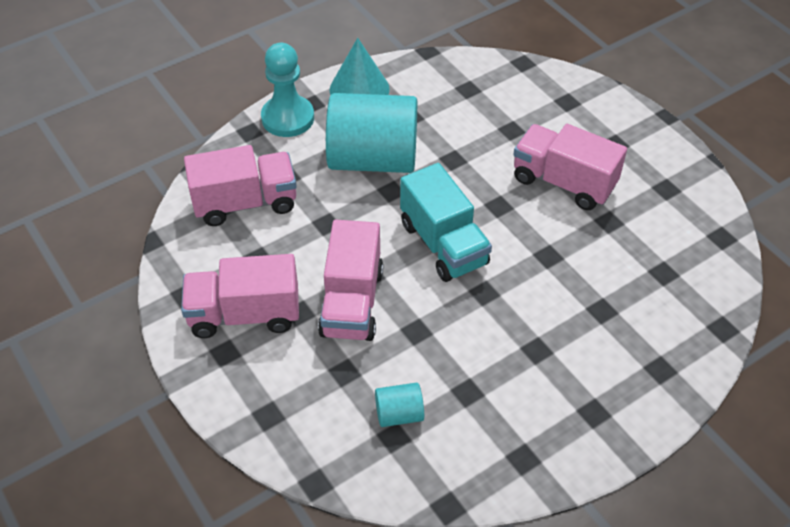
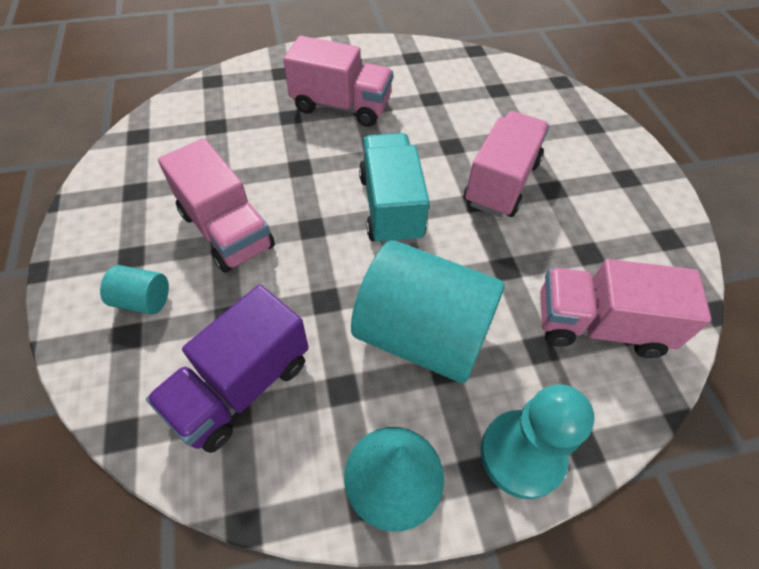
camera: 160 degrees left, 5 degrees up
(244, 314) = (607, 202): pink truck -> pink truck (341, 106)
(399, 414) = (488, 99): turquoise cylinder -> turquoise cylinder (143, 300)
(473, 100) = (241, 386): none -> purple truck

